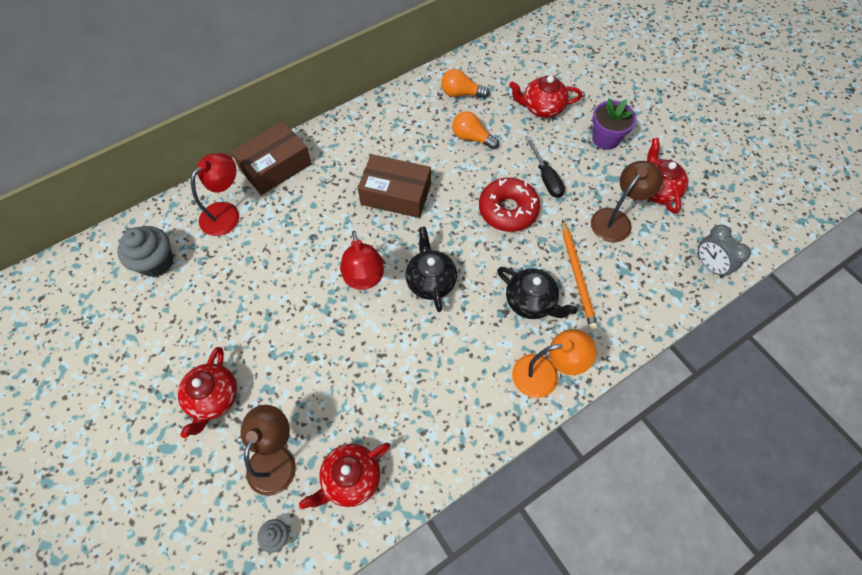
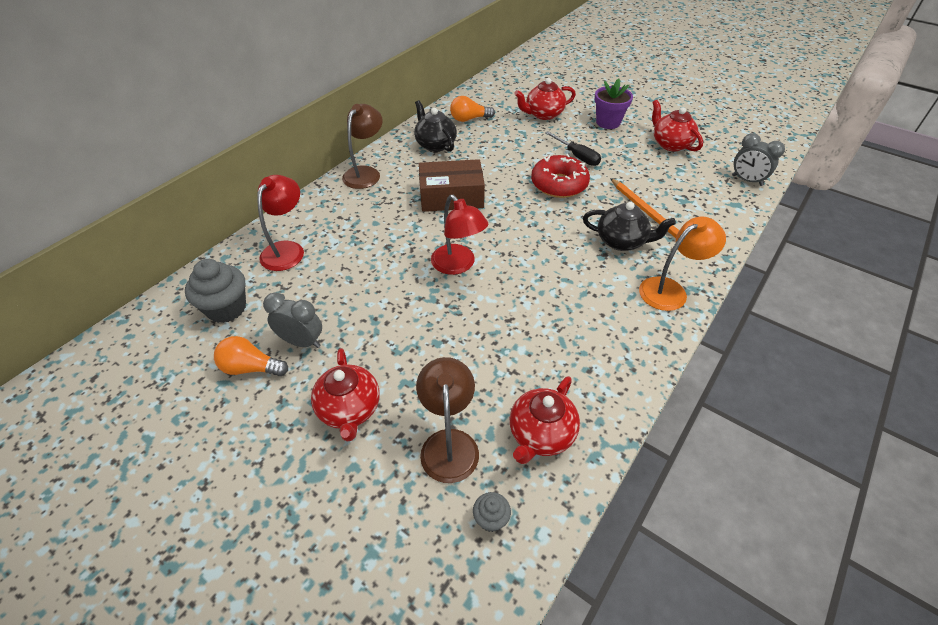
camera: 20 degrees left, 15 degrees down
(202, 318) = (302, 342): none -> grey clock
(275, 166) = (322, 203): brown box -> none
(431, 281) = (522, 250): black teapot -> black teapot (435, 144)
(471, 138) = (496, 145): orange light bulb -> orange light bulb (251, 368)
(616, 219) = (653, 169): brown lamp -> brown lamp (365, 173)

